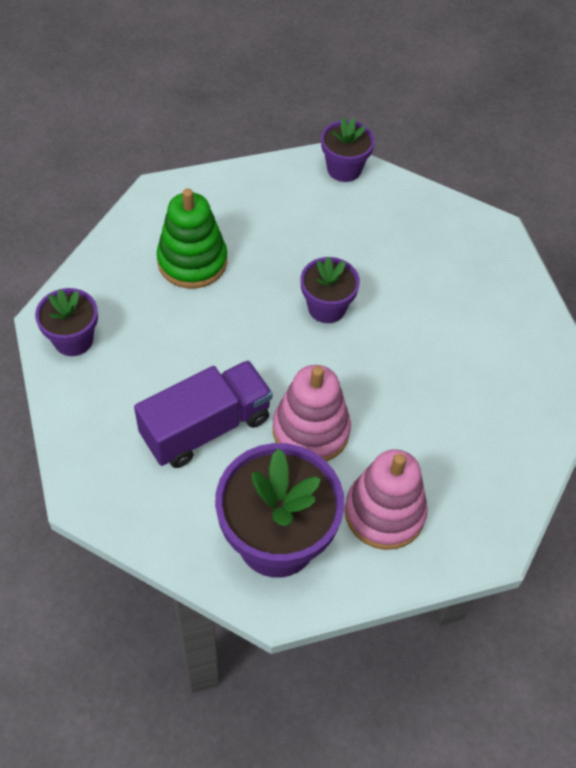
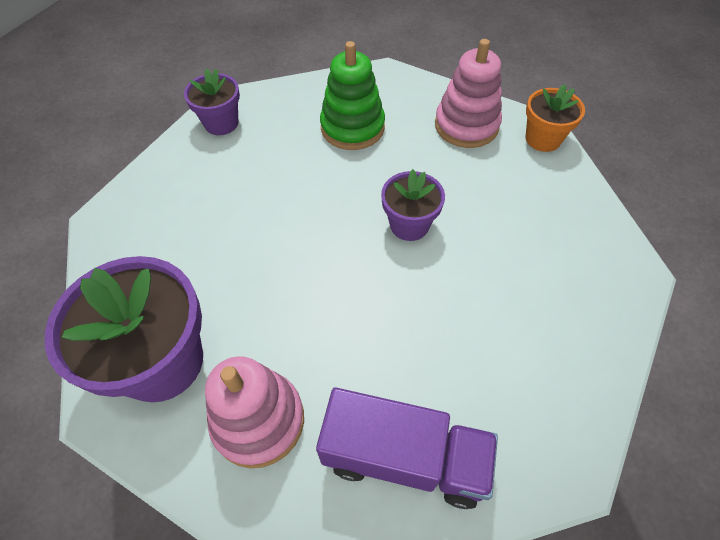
camera: 50 degrees right, 0 degrees up
(206, 427) = (222, 239): purple truck -> purple truck (404, 457)
(311, 430) = (286, 303): pink stacking toy -> pink stacking toy (466, 125)
(344, 169) = (543, 139): purple flower pot -> orange flower pot

